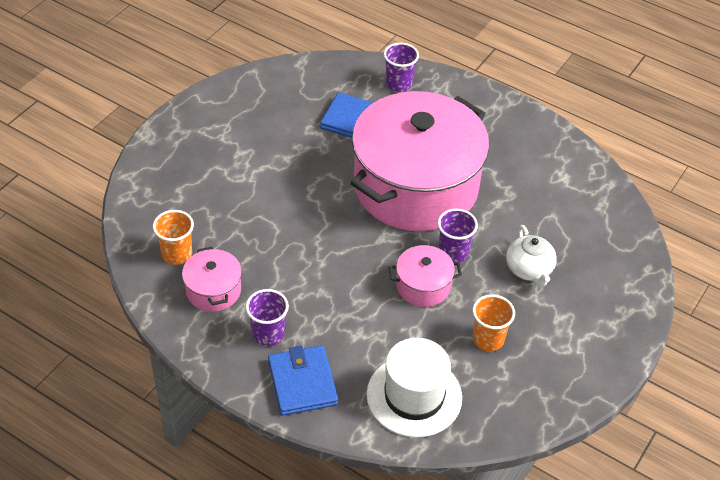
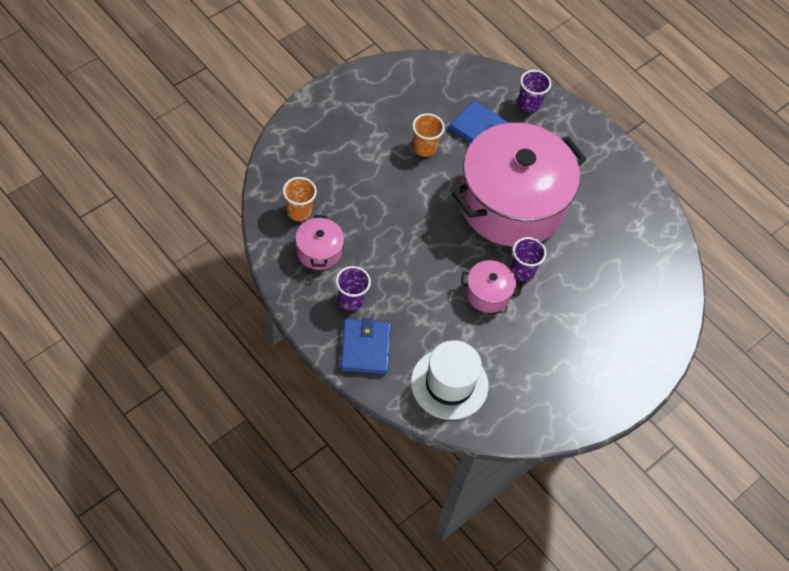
camera: 10 degrees right, 10 degrees up
(488, 339) = (524, 353): orange cup -> orange cup (424, 148)
(529, 269) = (580, 303): white teapot -> none

